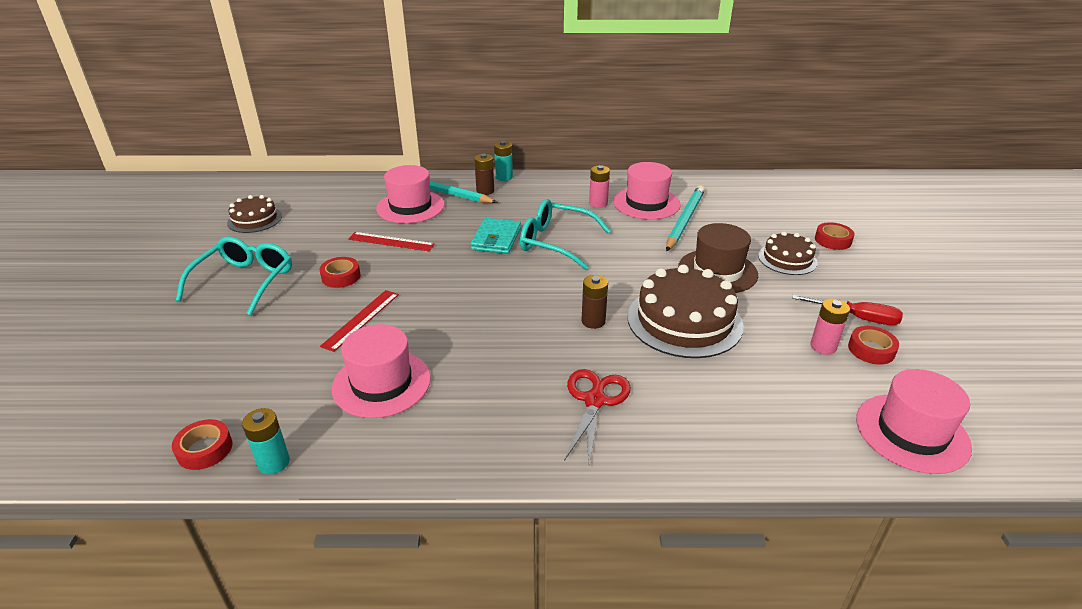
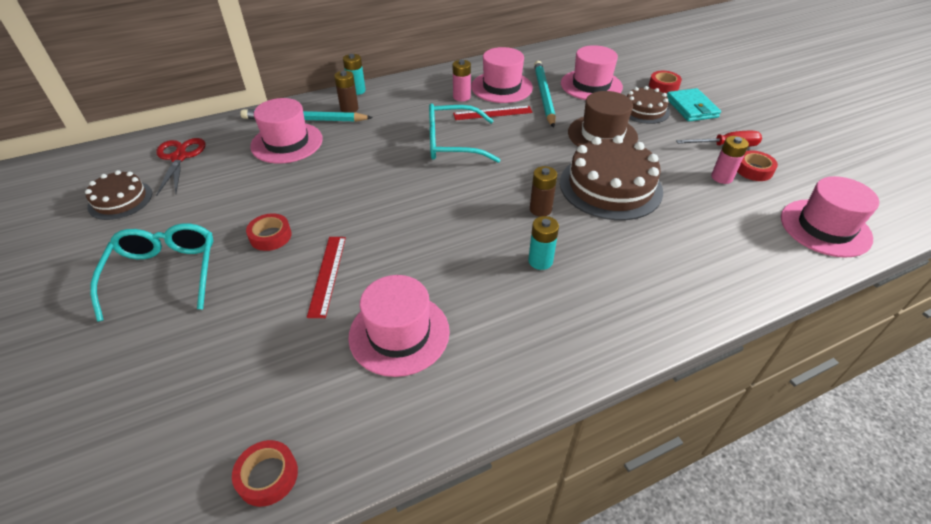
camera: 25 degrees left, 10 degrees up
(273, 462) = (355, 458): turquoise battery -> turquoise battery (540, 261)
(391, 241) = (295, 184): red ruler -> red ruler (492, 113)
(496, 239) = (397, 154): turquoise wallet -> turquoise wallet (691, 108)
(595, 401) = (596, 282): red scissors -> red scissors (179, 157)
(746, 222) = (591, 85): none -> pink hat

